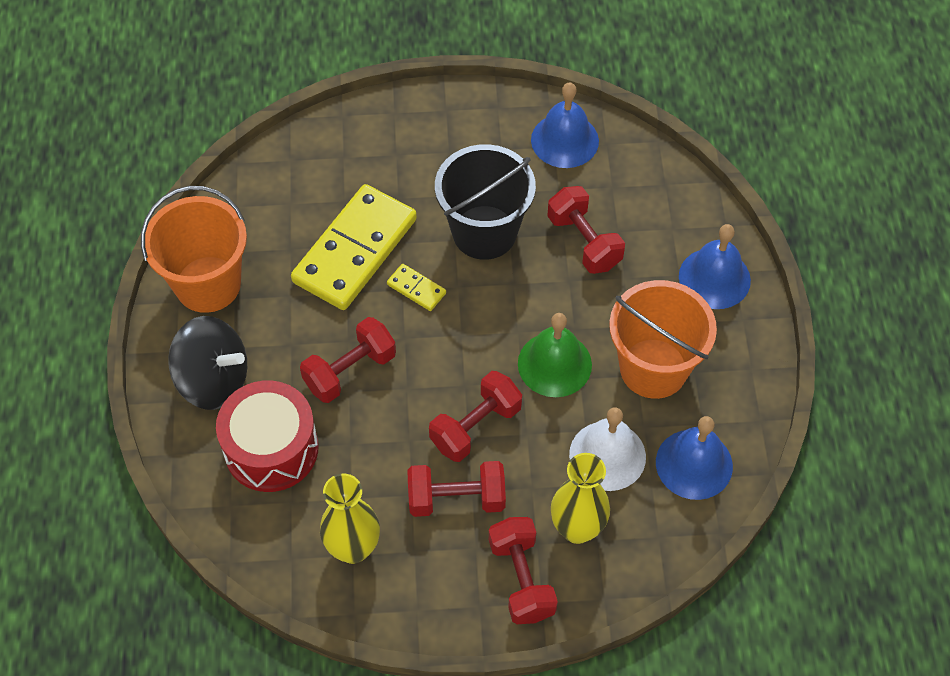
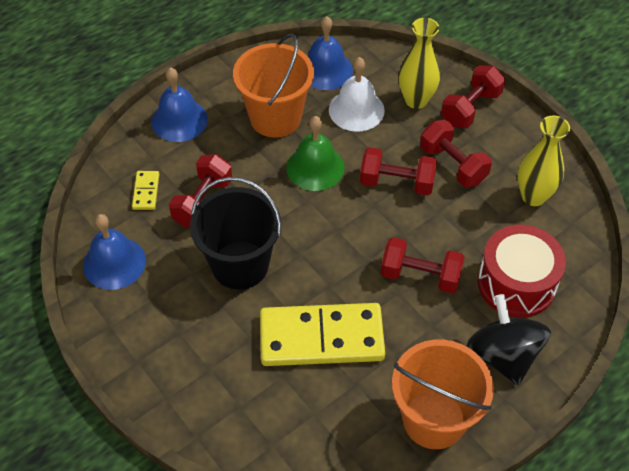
camera: 125 degrees left, 5 degrees down
(416, 289) = (322, 277): yellow domino -> yellow domino (146, 191)

